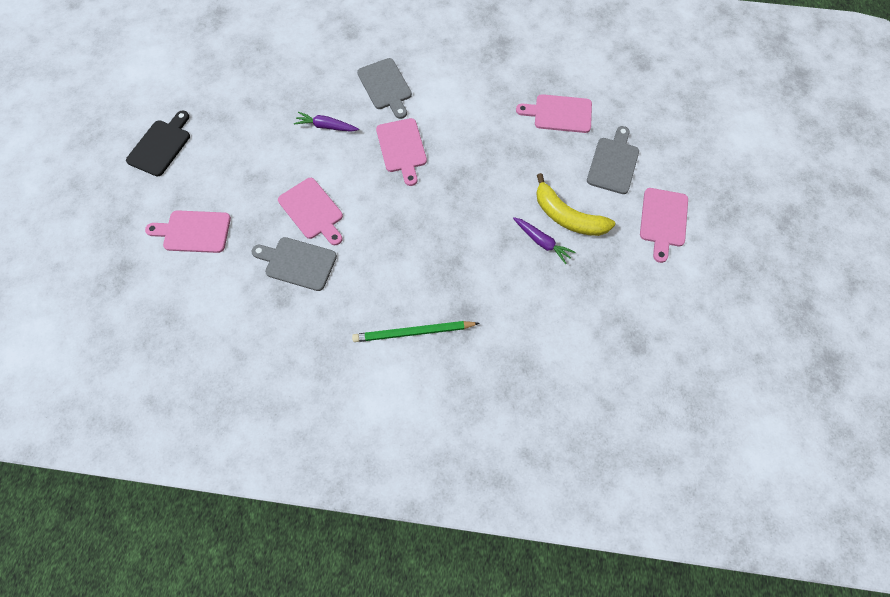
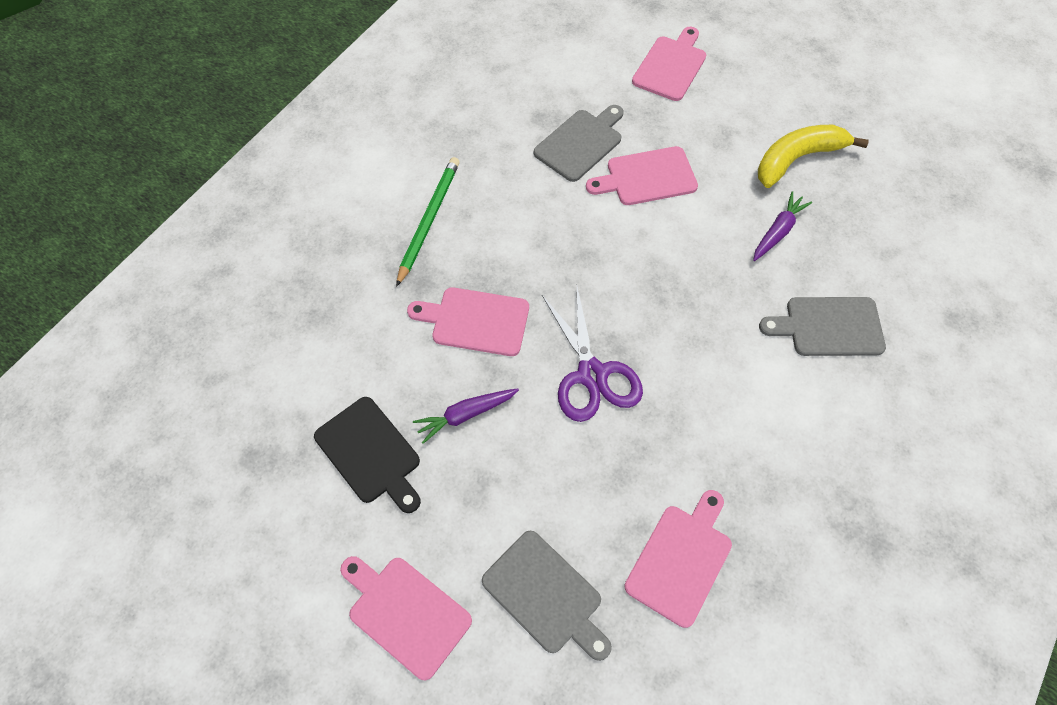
camera: 115 degrees right, 5 degrees down
(161, 146) = (810, 64): black cutting board -> black cutting board (370, 453)
(402, 148) = (704, 306): pink cutting board -> pink cutting board (475, 321)
(479, 188) = (592, 374): none -> purple scissors
(567, 216) = (487, 470): yellow banana -> yellow banana (797, 159)

